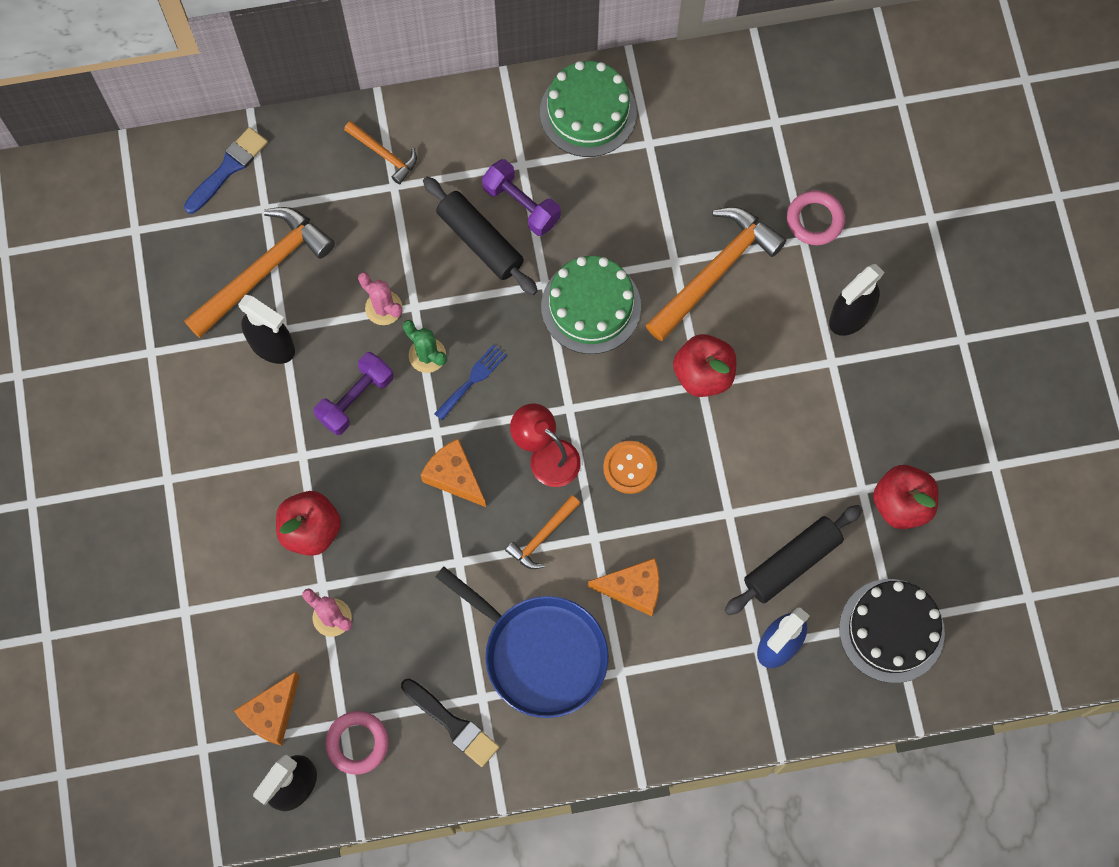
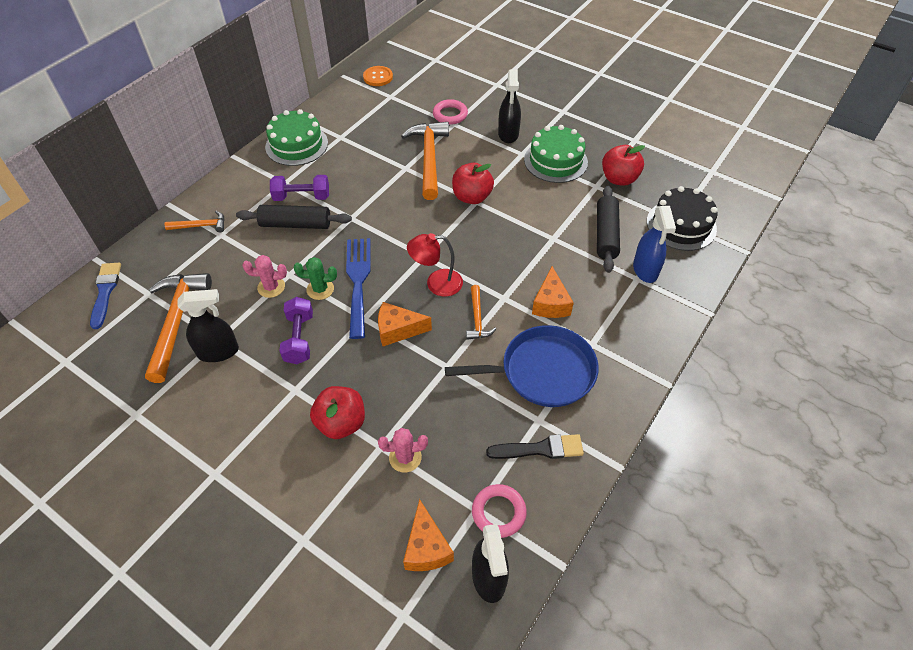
camera: 45 degrees left, 20 degrees down
(472, 380) = (358, 281): blue fork -> blue fork, size x1.87
(591, 306) = (385, 210): green cake -> green cake (555, 161)
(630, 468) = (484, 256): orange button -> orange button (378, 77)
(633, 589) = (550, 303): orange cheese -> orange cheese turned 135 degrees clockwise

